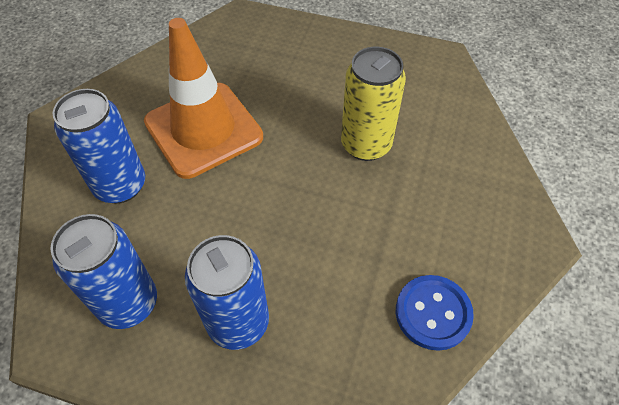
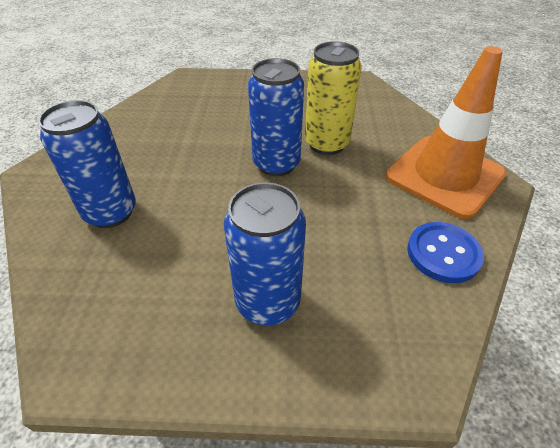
camera: 15 degrees left, 10 degrees down
(128, 303) = (147, 311): blue can -> blue can (276, 164)
(203, 129) = (179, 157): orange traffic cone -> orange traffic cone (444, 175)

